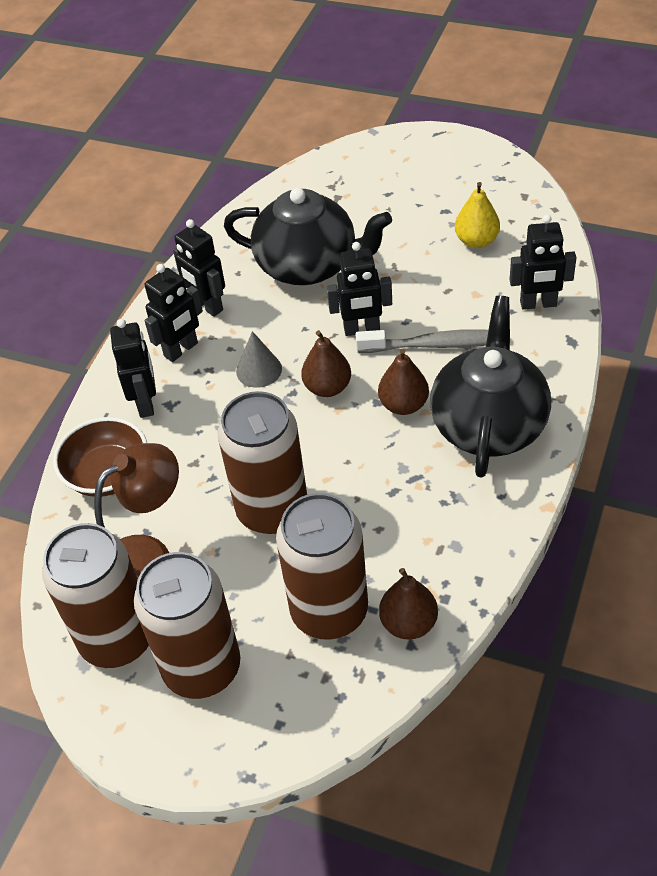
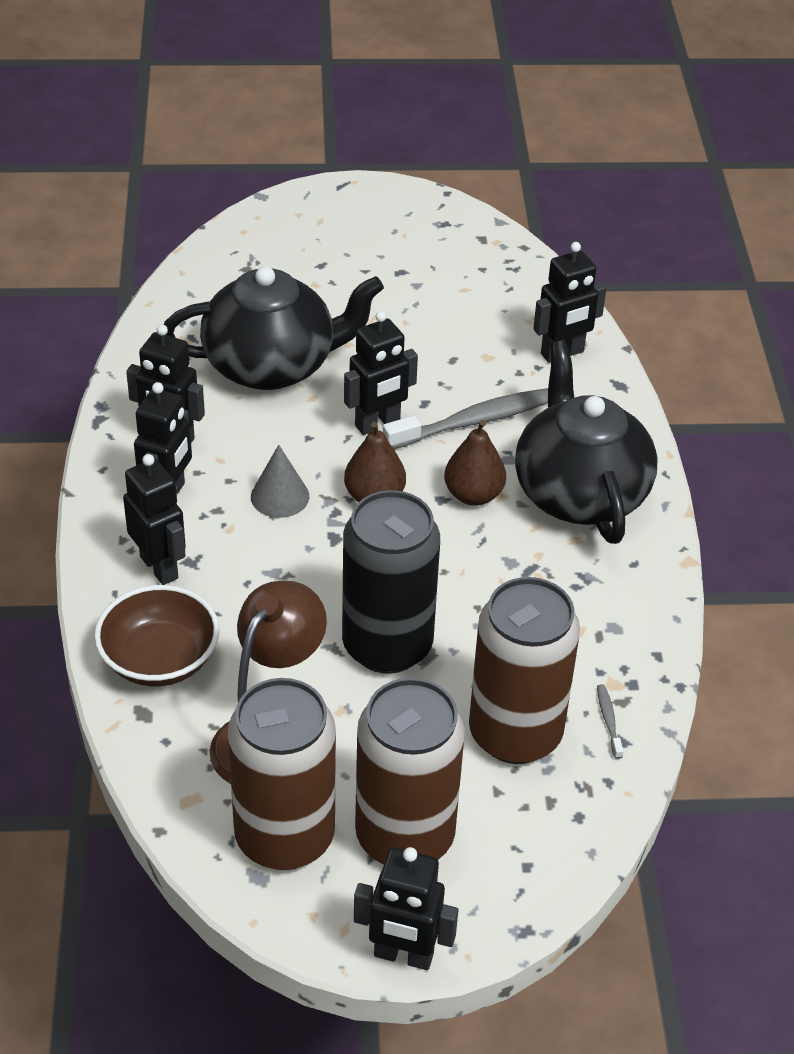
camera: 30 degrees left, 5 degrees down
(149, 764) = (403, 955): none -> black robot
(272, 510) = (387, 645): brown can -> black can
(408, 623) = (608, 720): brown pear -> grey toothbrush
(476, 241) = (455, 298): yellow pear -> none

